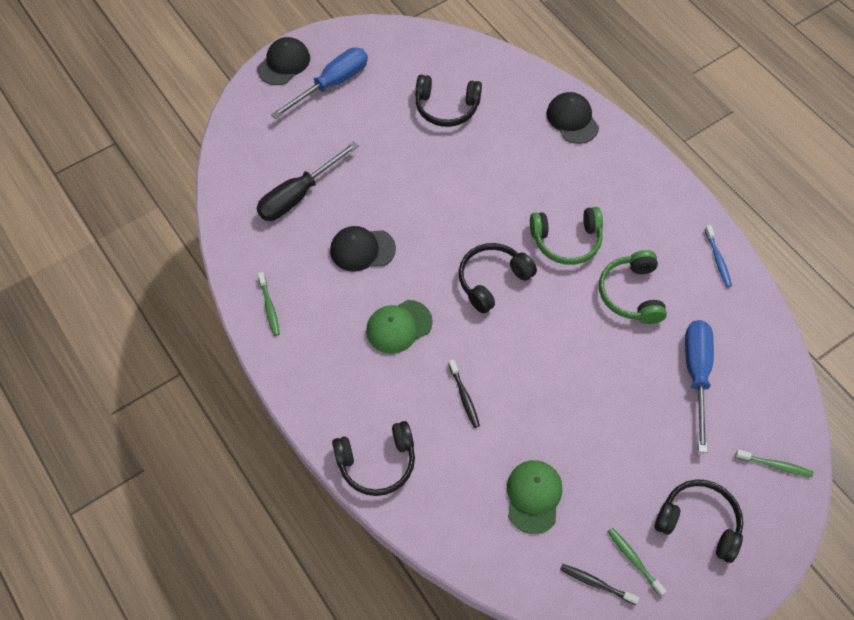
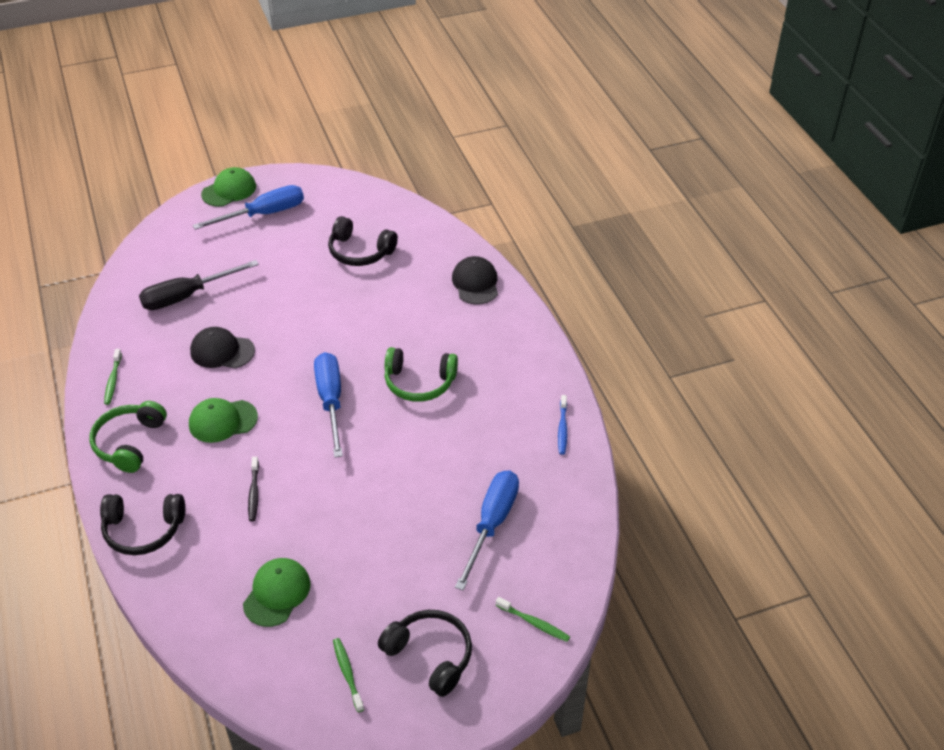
camera: 15 degrees right, 15 degrees down
(284, 63) = (229, 190): black cap -> green cap
(492, 280) = (331, 401): black headphones -> blue screwdriver
(596, 583) = (299, 685): black toothbrush -> none
(631, 294) = (461, 440): green headphones -> green headphones (129, 443)

